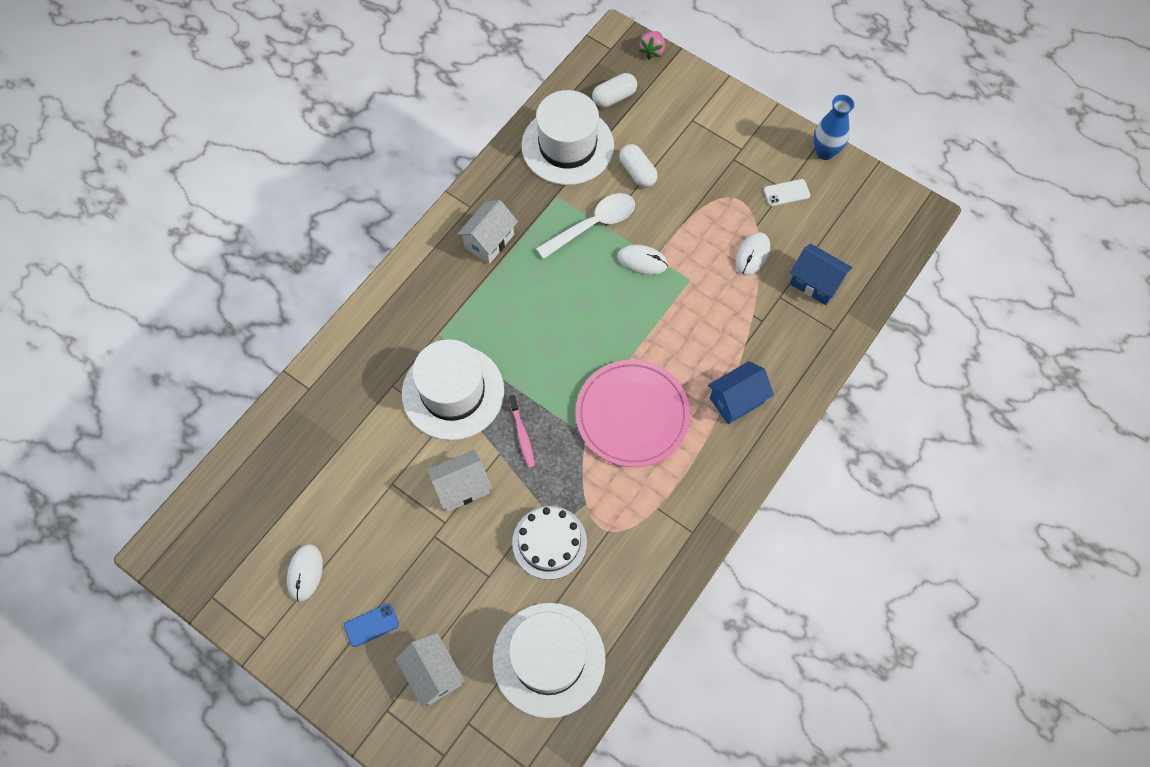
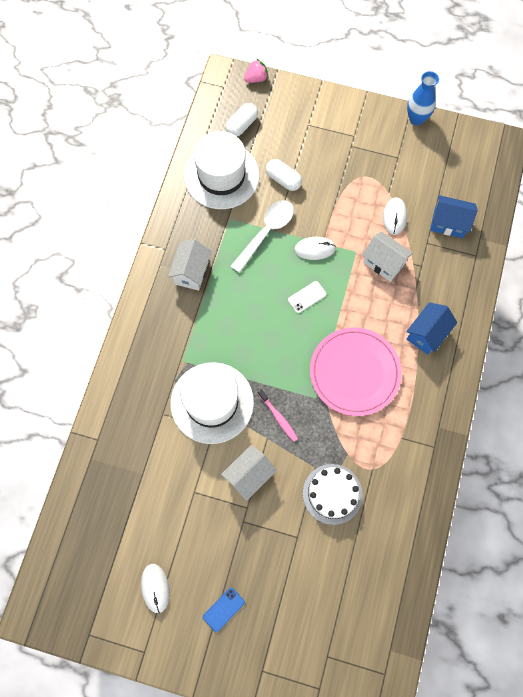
camera: 20 degrees left, 5 degrees up
(433, 673) = (286, 629): white house -> white house (384, 263)
(549, 659) = (368, 584): white hat -> none
(652, 51) = (256, 78): pink strawberry -> pink strawberry turned 120 degrees counterclockwise
(786, 193) = (400, 160): white phone -> white phone (307, 297)

